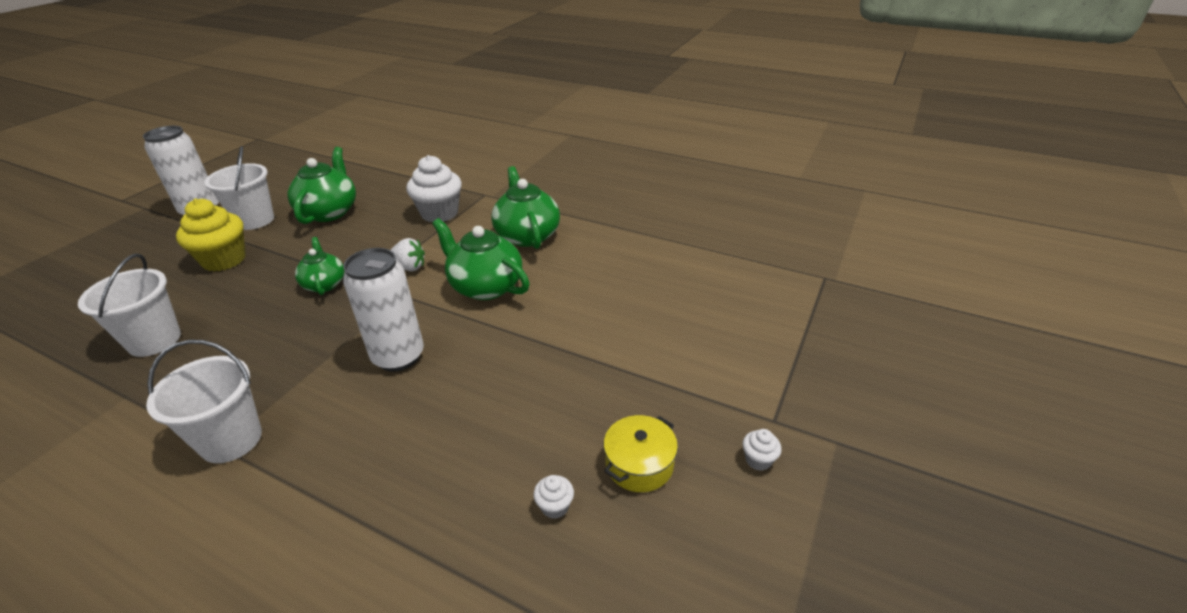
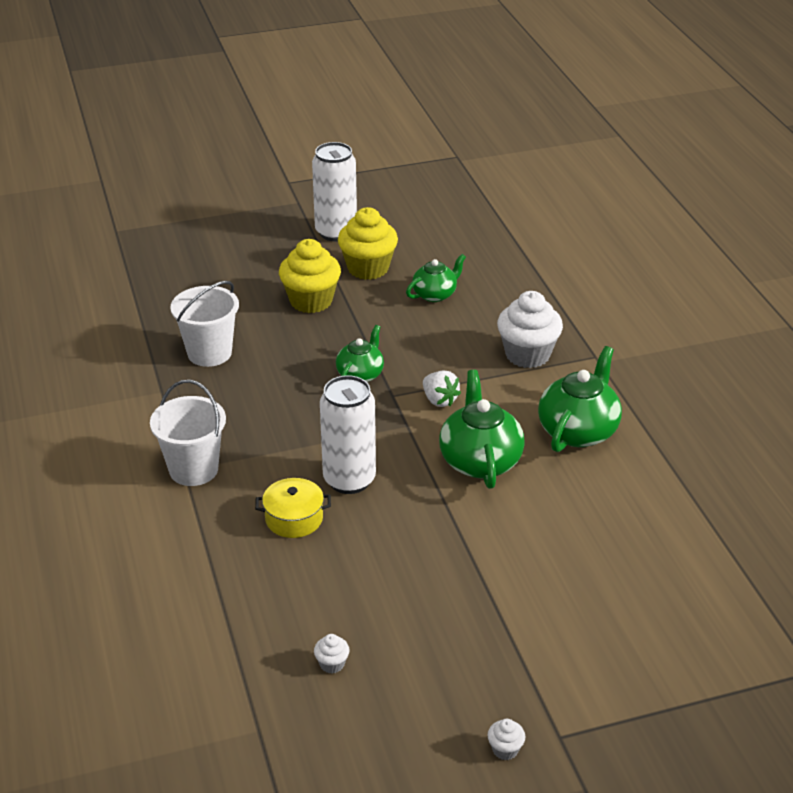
camera: 45 degrees right, 0 degrees up
(254, 220) = (368, 268): white bucket -> yellow cupcake
(329, 212) = (435, 294): green teapot -> green teapot, size x0.61
(639, 464) = (418, 684): yellow pot -> yellow pot (294, 518)

